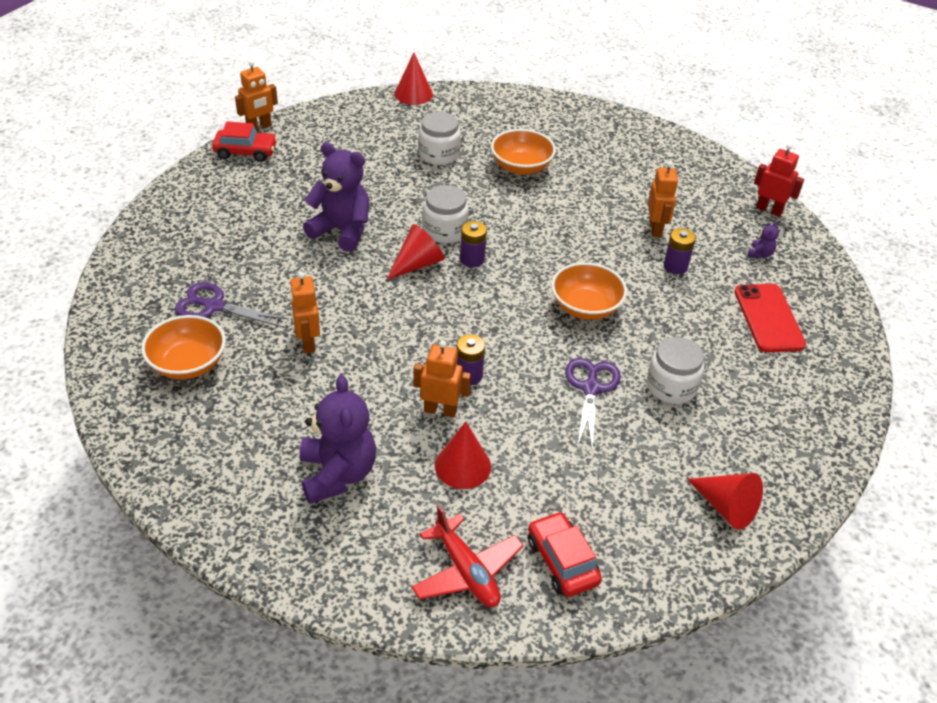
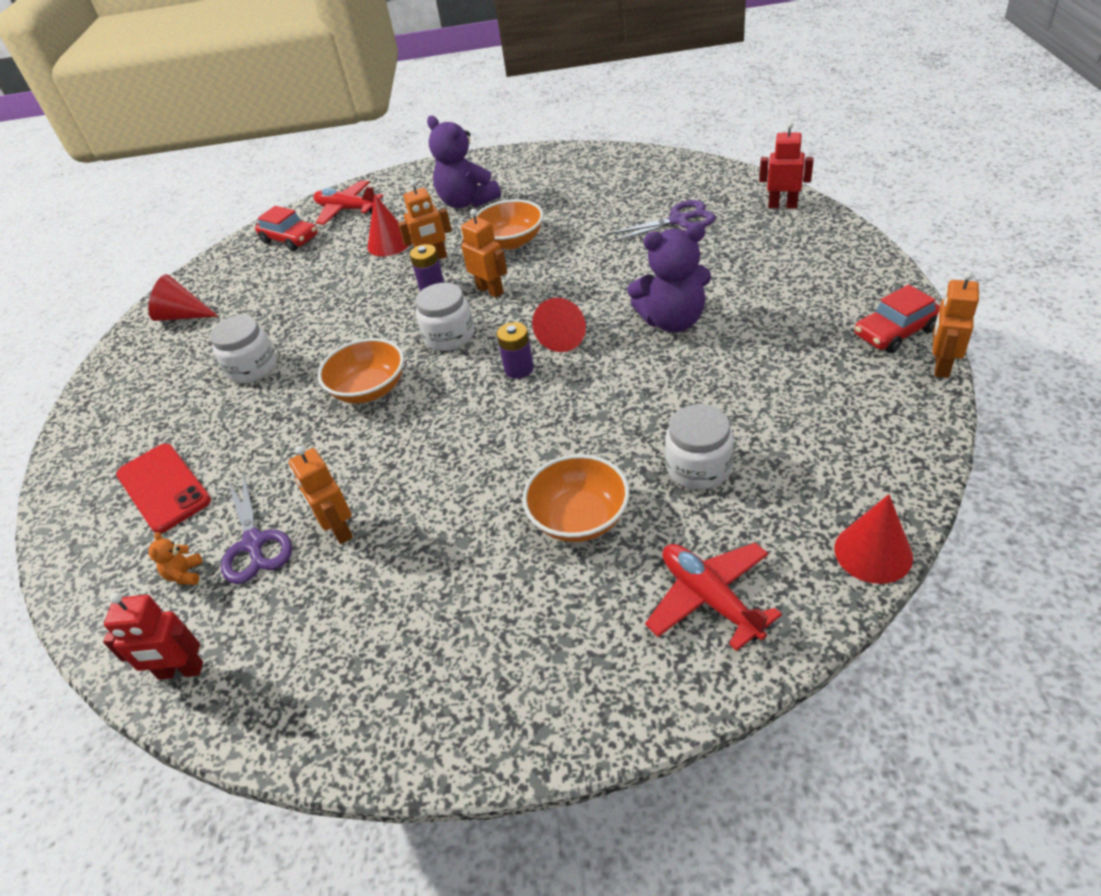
camera: 155 degrees right, 0 degrees up
(132, 267) = (782, 205): none -> red robot
(188, 364) = (638, 190): orange bowl -> orange bowl (511, 241)
(307, 342) = (577, 240): orange robot -> orange robot (490, 290)
(445, 230) = (577, 380): white jar -> white jar (449, 336)
(497, 114) = (710, 598): none -> red plane
(591, 388) = (324, 330): purple scissors -> purple scissors (254, 544)
(675, 266) = (292, 490): purple battery -> none
(760, 254) = (185, 574): purple teddy bear -> orange teddy bear

